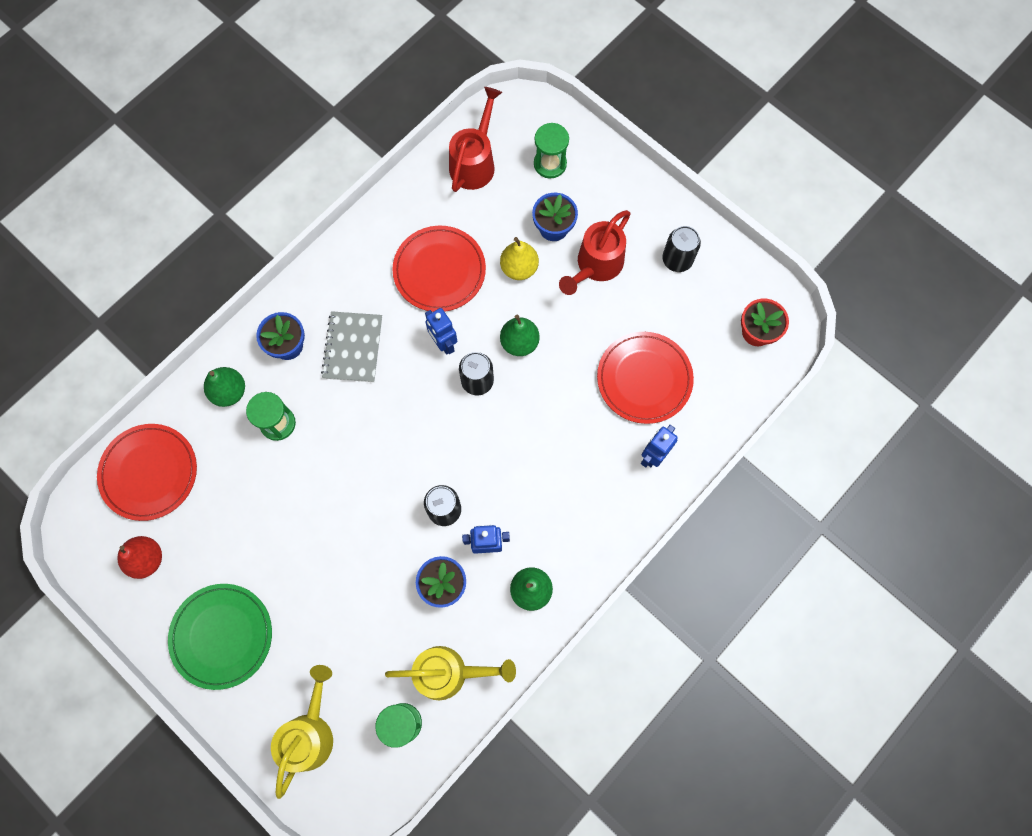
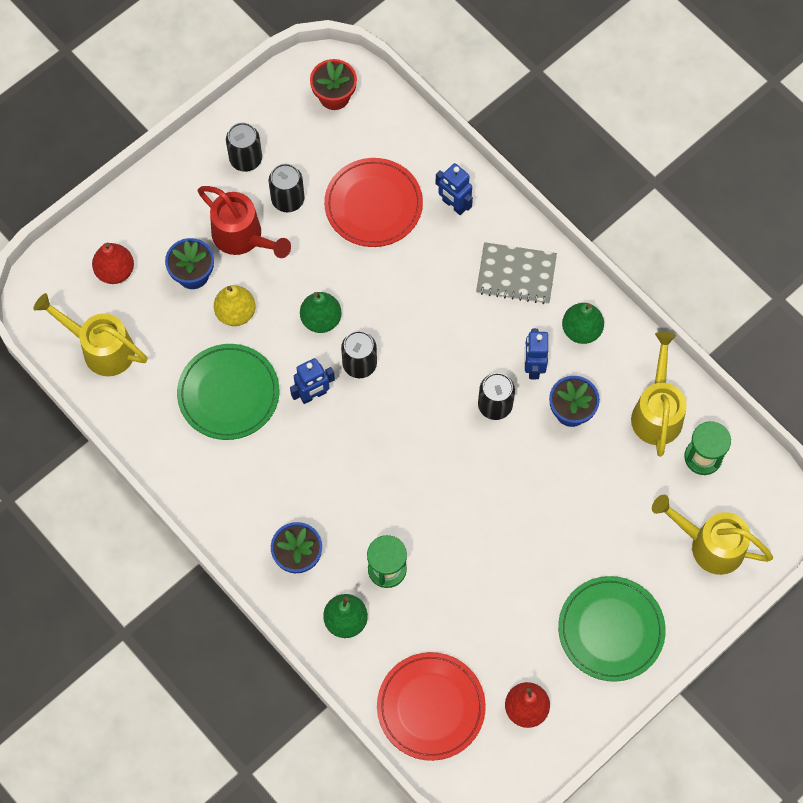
camera: 85 degrees left, 5 degrees down
(353, 347) = (308, 488): grey notebook -> grey notebook (516, 274)
(439, 271) = (228, 393): red plate -> green plate
(475, 162) = (101, 348): red watering can -> yellow watering can
(550, 164) = (115, 271): green hourglass -> red pear
(640, 301) = (288, 199): none -> black can

